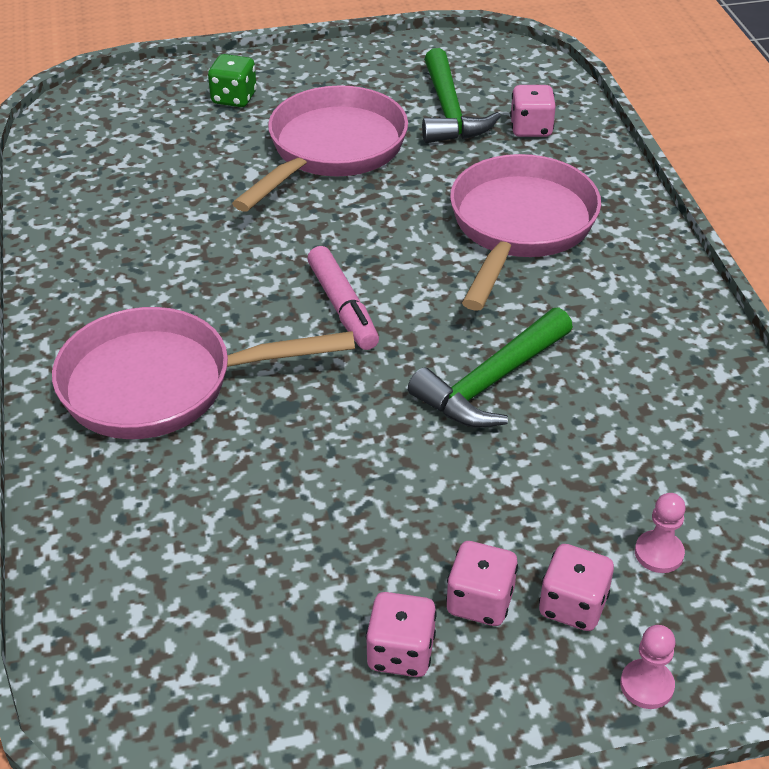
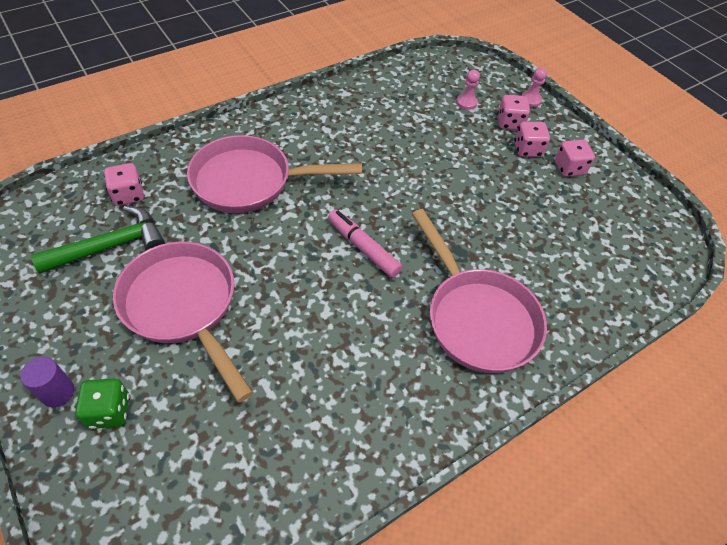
camera: 115 degrees left, 10 degrees up
(274, 74) = (58, 392): none -> purple cylinder
(331, 150) = (183, 307): pink pan -> pink pan turned 45 degrees clockwise
(343, 307) = (363, 248): pink marker -> pink marker turned 90 degrees counterclockwise
(491, 382) = (393, 170): green hammer -> none

